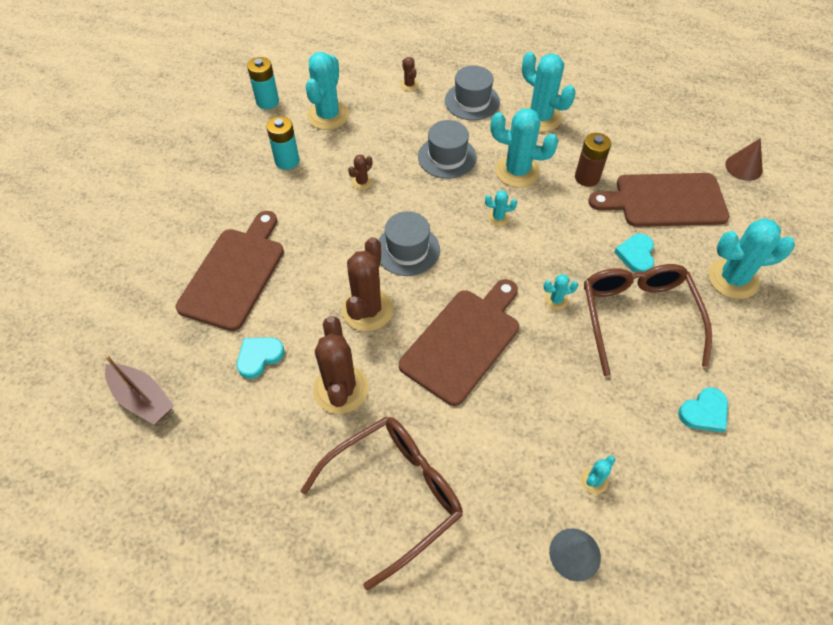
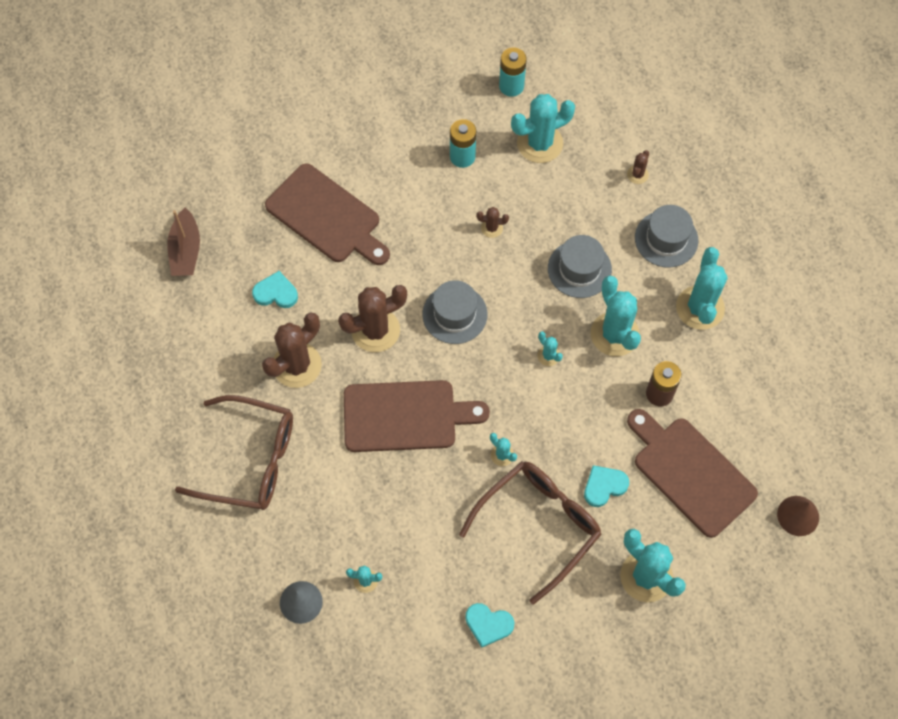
camera: 50 degrees right, 10 degrees up
(234, 274) = (326, 216): brown cutting board -> brown cutting board turned 60 degrees clockwise

